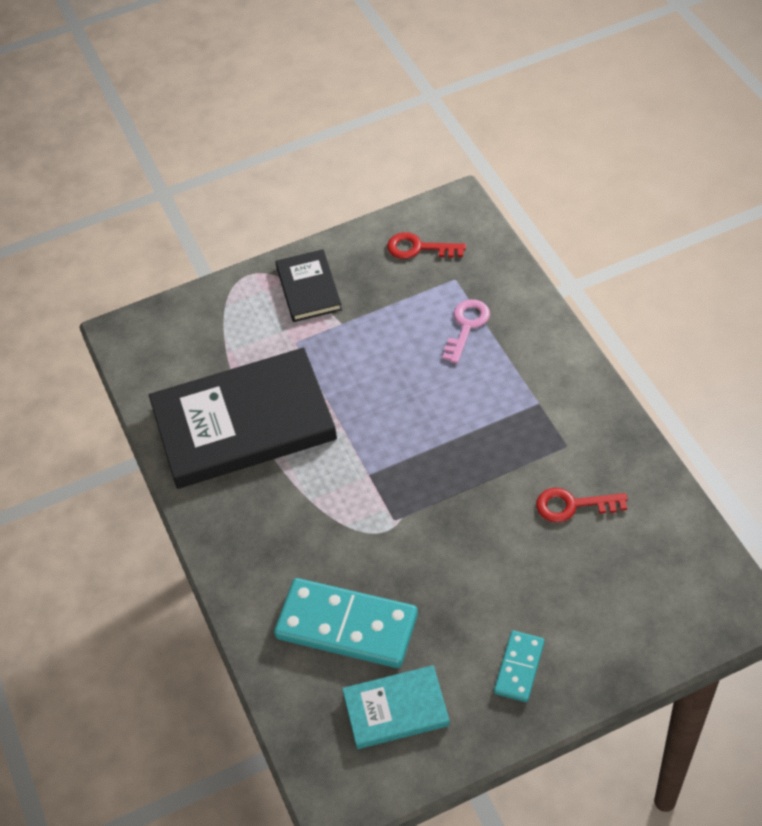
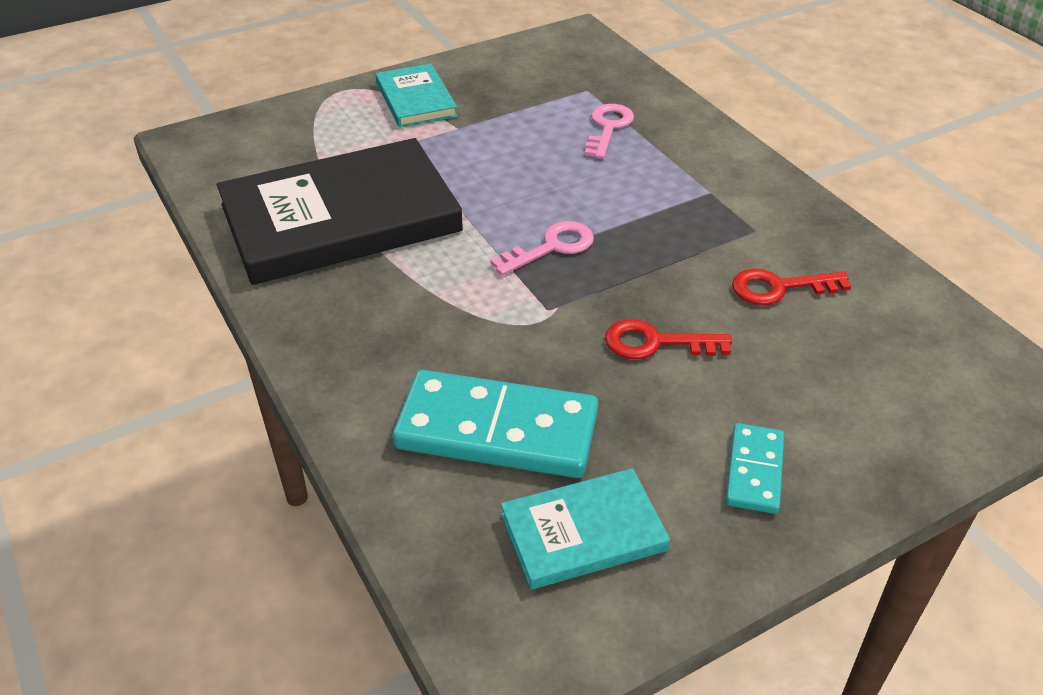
camera: 10 degrees left, 10 degrees down
(309, 288) = (416, 100): black book -> turquoise book
(404, 458) = (551, 247): none -> pink key
(419, 248) = (541, 67): red key -> red key (655, 343)

